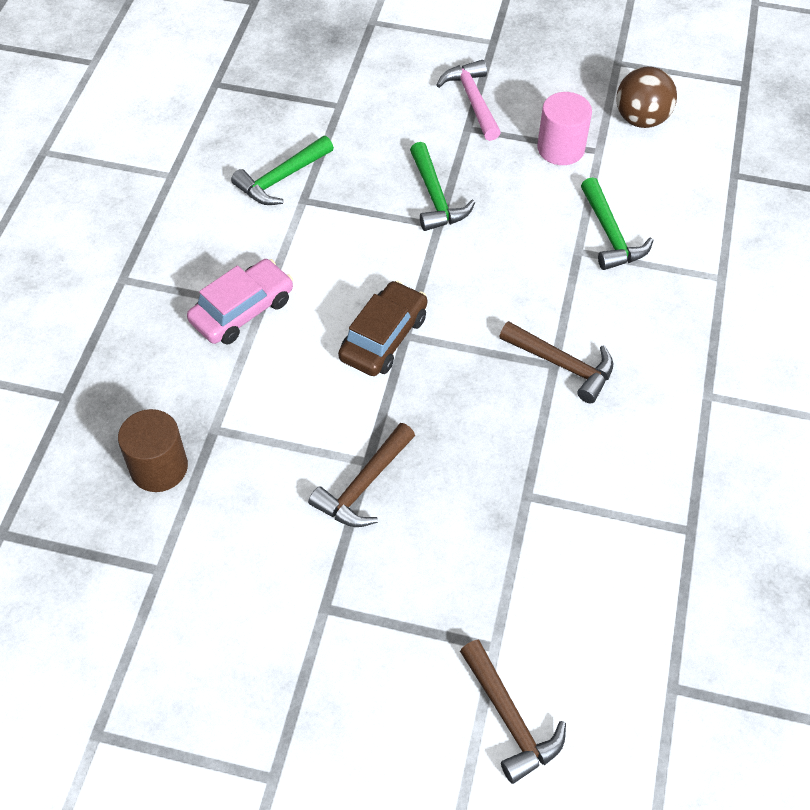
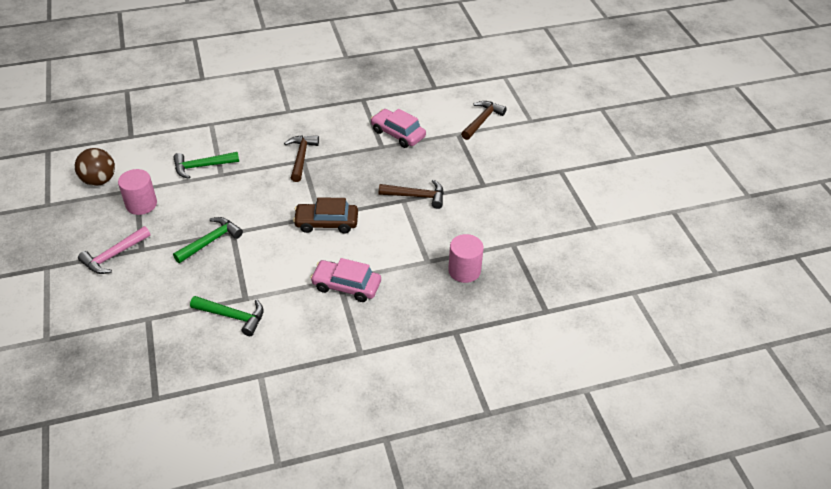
camera: 120 degrees left, 10 degrees down
(159, 467) = (464, 270): brown cylinder -> pink cylinder
(549, 539) = (398, 134): none -> pink car
(610, 234) = (202, 166): green hammer -> green hammer turned 150 degrees counterclockwise

